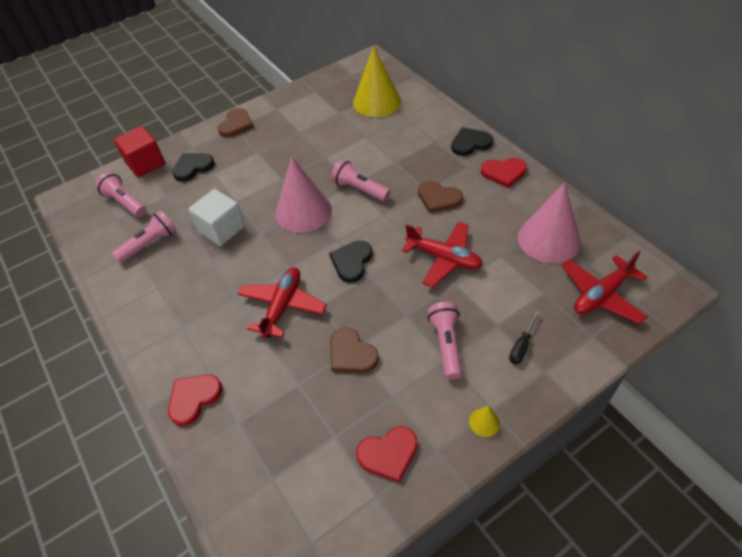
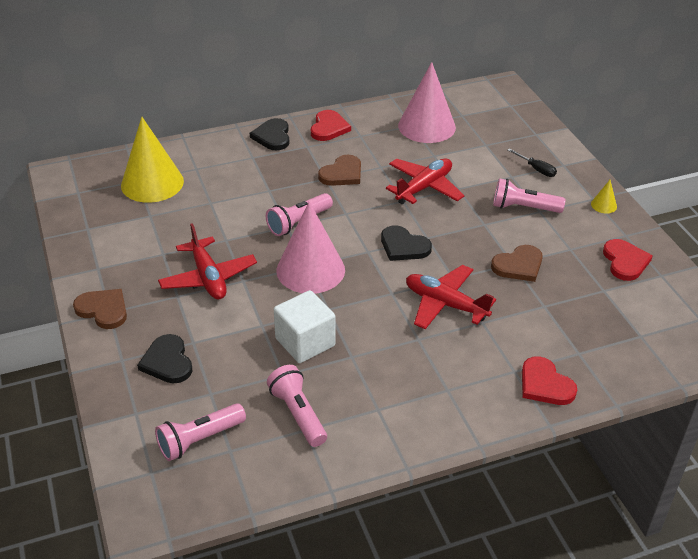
camera: 80 degrees left, 10 degrees down
(145, 164) = (124, 414): red cube -> none
(601, 295) = (497, 118): red plane -> red plane (208, 277)

